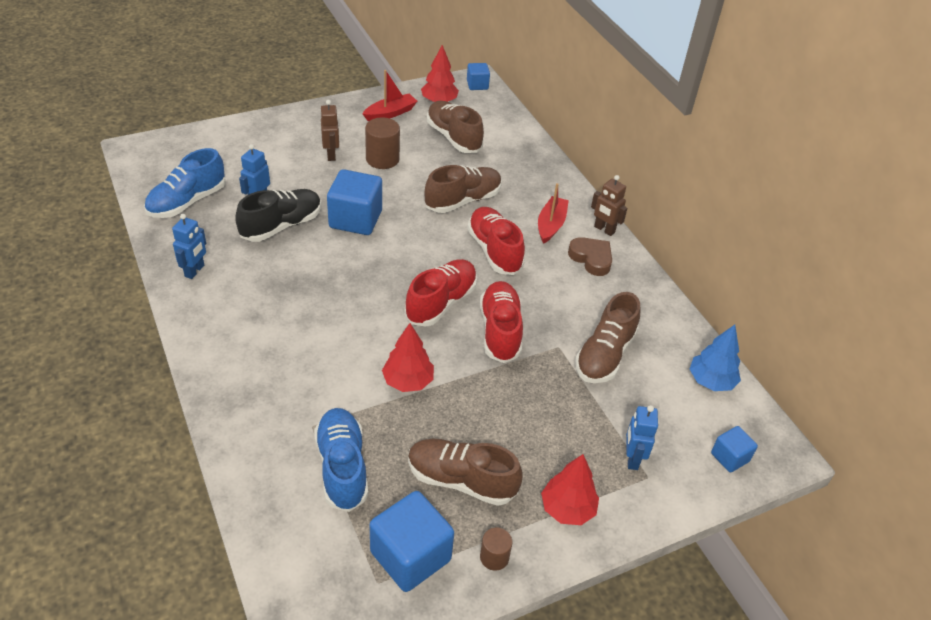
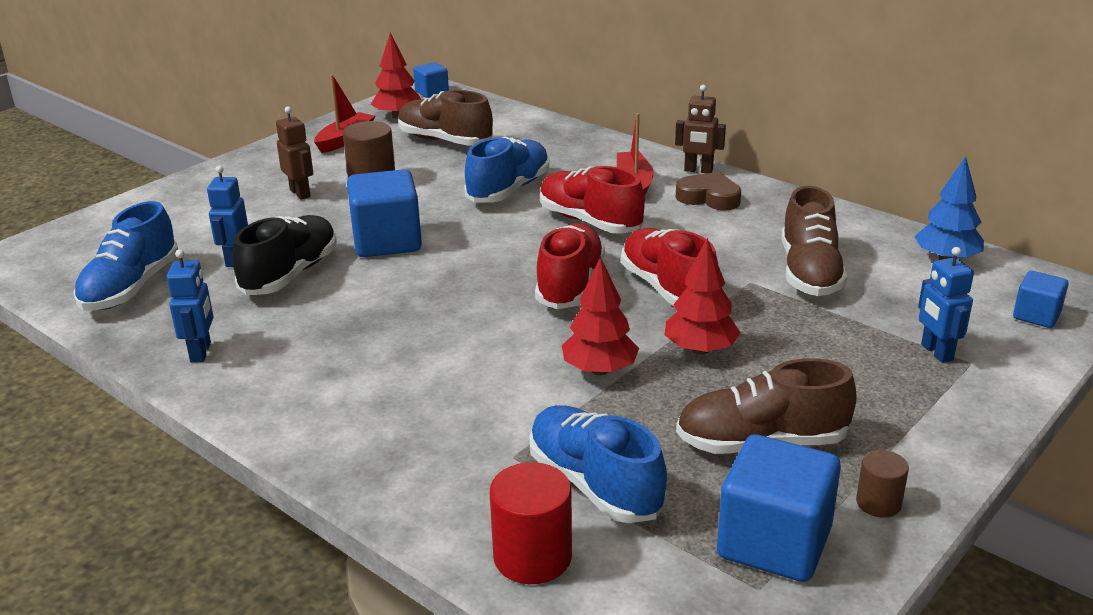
camera: 20 degrees left, 15 degrees down
(273, 502) = (532, 557): none -> red cylinder
(463, 200) = (508, 190): brown shoe -> blue shoe
(567, 509) = (914, 424): red tree -> red tree (700, 350)

